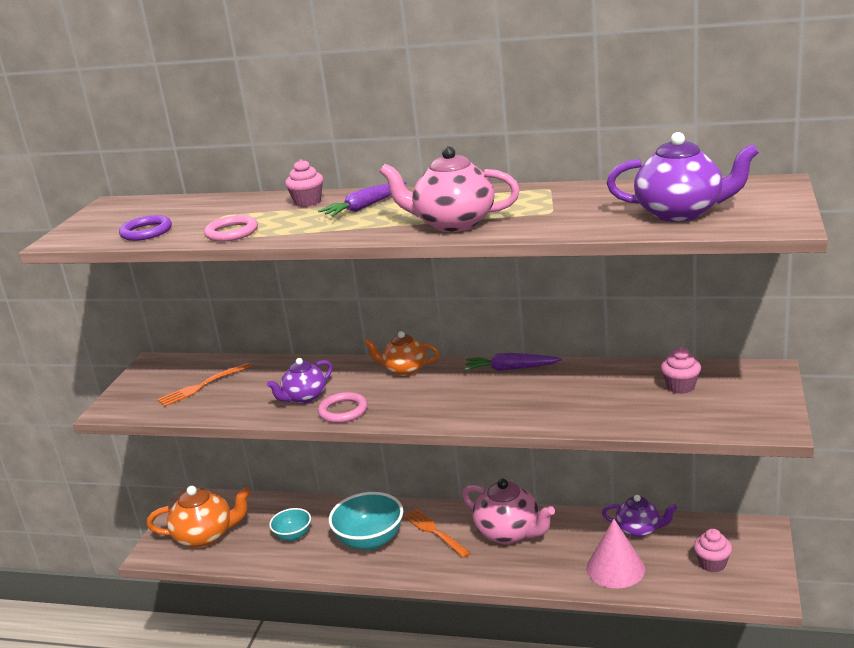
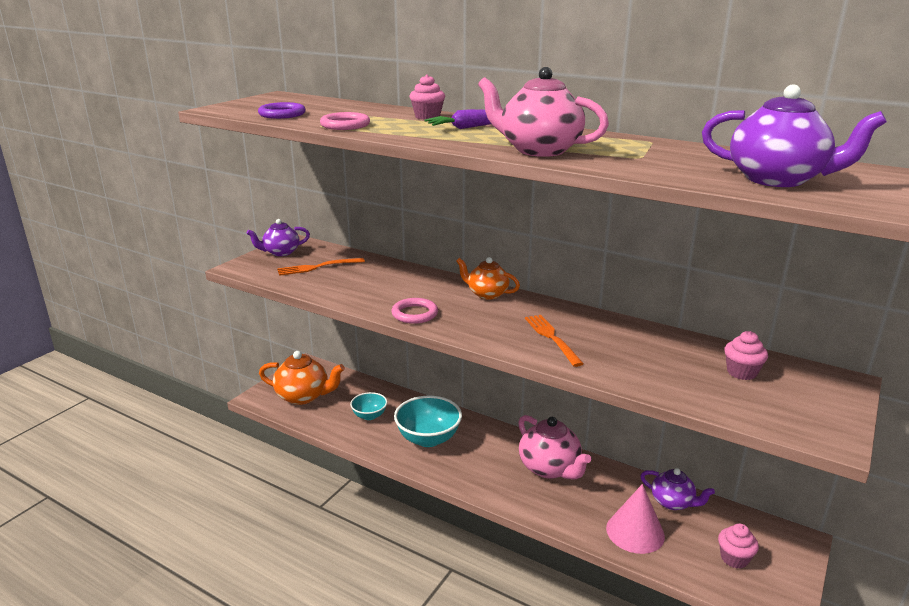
camera: 15 degrees right, 0 degrees up
(305, 397) = (390, 295): purple teapot -> purple teapot (281, 252)
(434, 532) = (485, 447): orange fork -> orange fork (551, 337)
(511, 369) = (581, 316): purple carrot -> none

